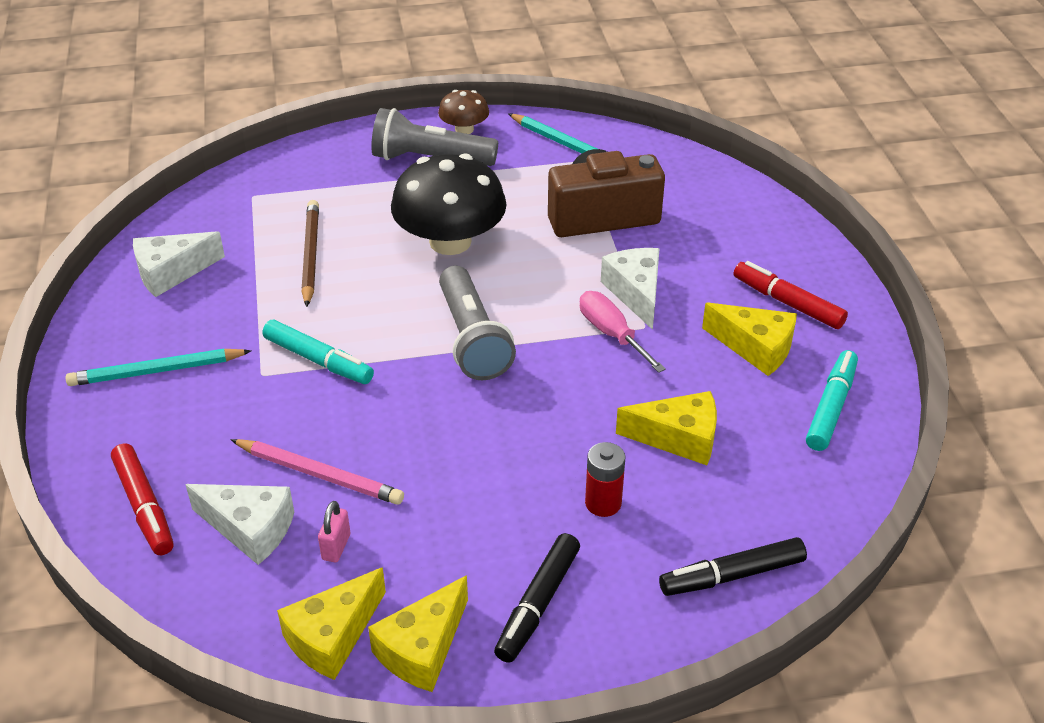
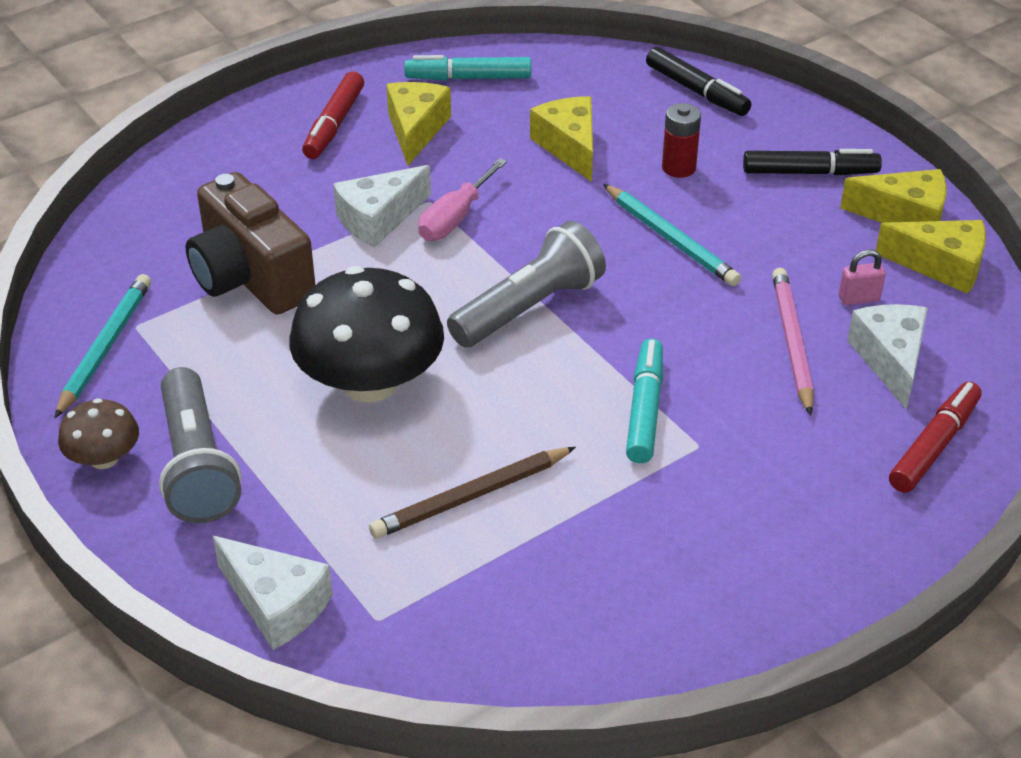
camera: 115 degrees left, 0 degrees up
(156, 371) = (763, 537): turquoise pencil -> turquoise pencil (671, 239)
(171, 272) = (592, 619): white cheese -> white cheese (276, 604)

